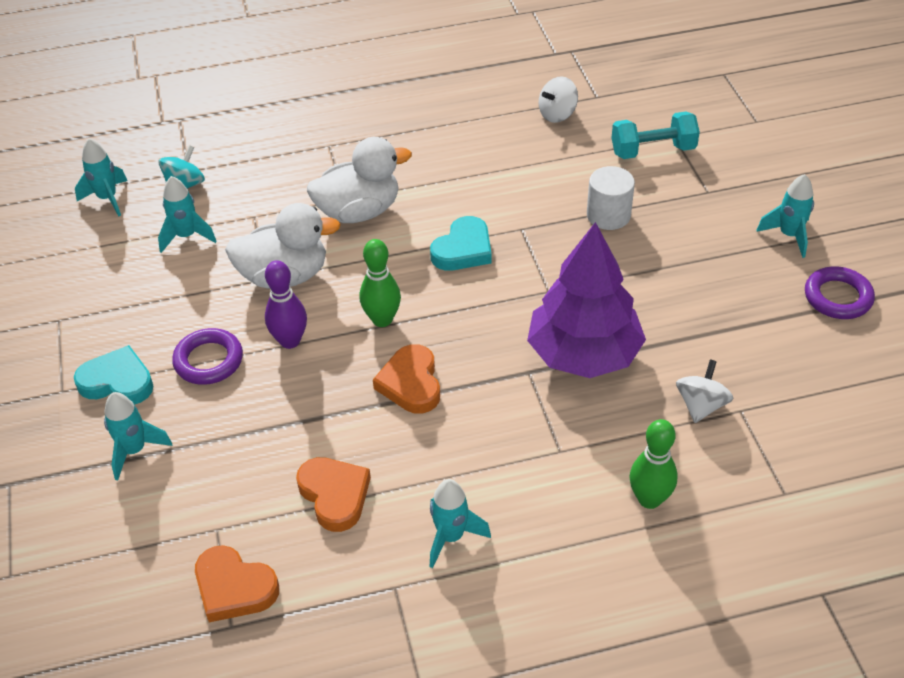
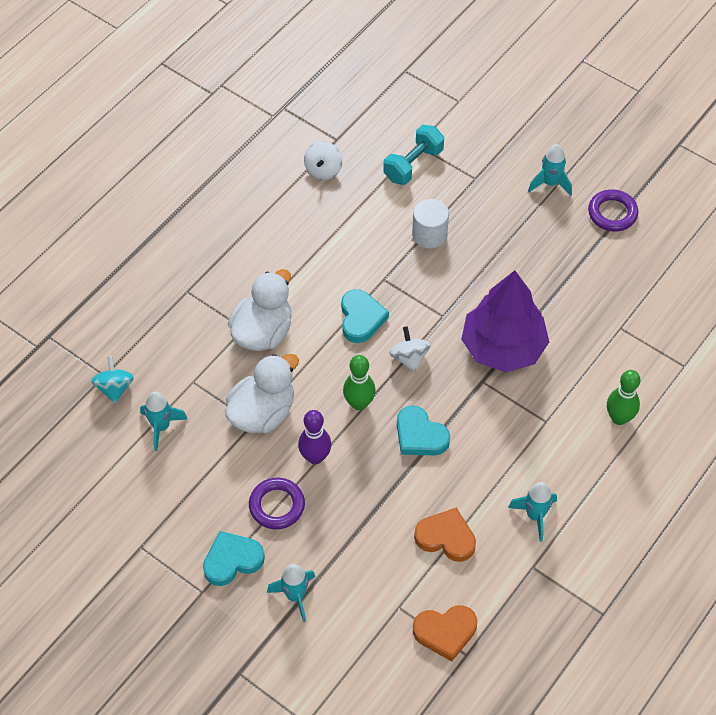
camera: 40 degrees left, 10 degrees up
(107, 198) = (68, 434): turquoise rocket -> none
(411, 383) = (420, 435): orange heart -> turquoise heart
(701, 405) = (597, 338): white spinning top -> white spinning top (409, 358)

